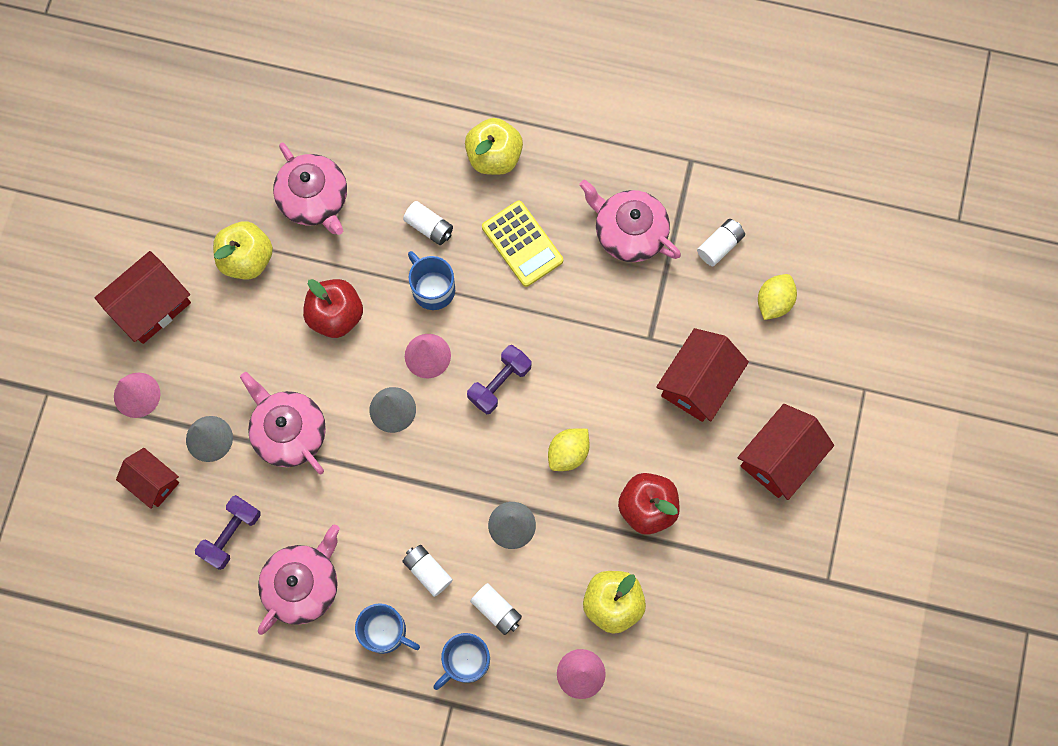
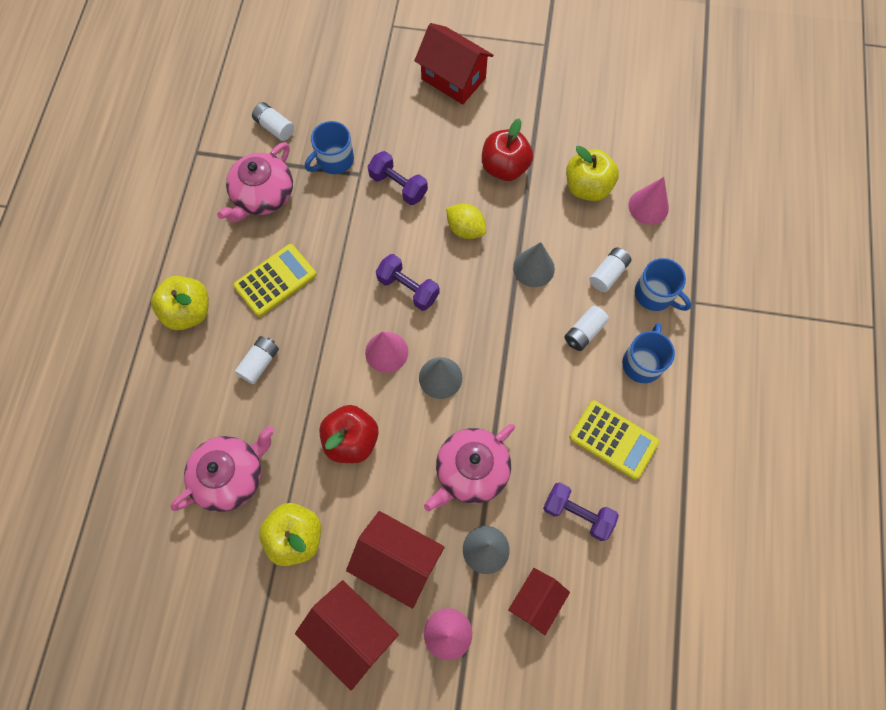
camera: 95 degrees left, 5 degrees down
(303, 584) = (613, 439): pink teapot -> yellow calculator
(432, 288) = (321, 354): blue mug -> blue mug (334, 160)
(631, 381) = (398, 186): none -> purple dumbbell
(698, 383) = (396, 137): red house -> red house (397, 561)
(774, 302) = (323, 87): yellow lemon -> none

